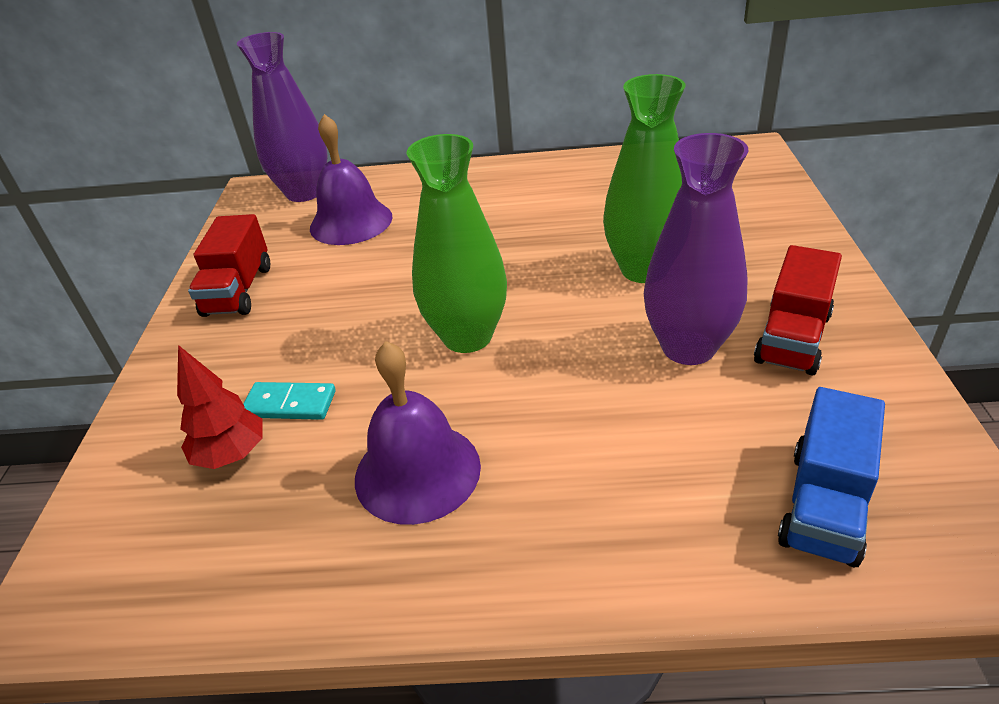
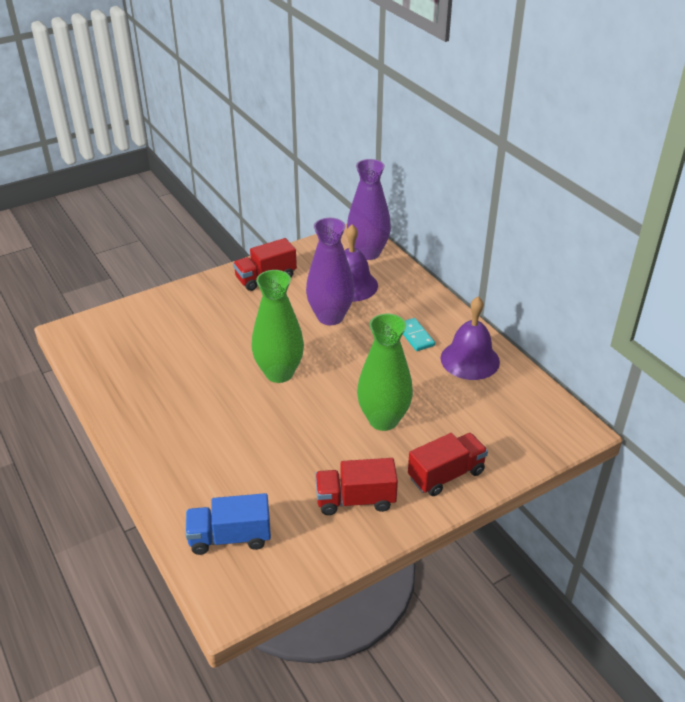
camera: 55 degrees right, 0 degrees up
(232, 455) = (160, 336): red tree -> none
(290, 404) = (198, 337): turquoise domino -> turquoise domino (415, 336)
(417, 471) = (180, 395): purple bell -> purple bell (470, 360)
(688, 347) = (320, 459): purple vase -> purple vase (330, 317)
(780, 250) = (446, 475): none -> red truck

